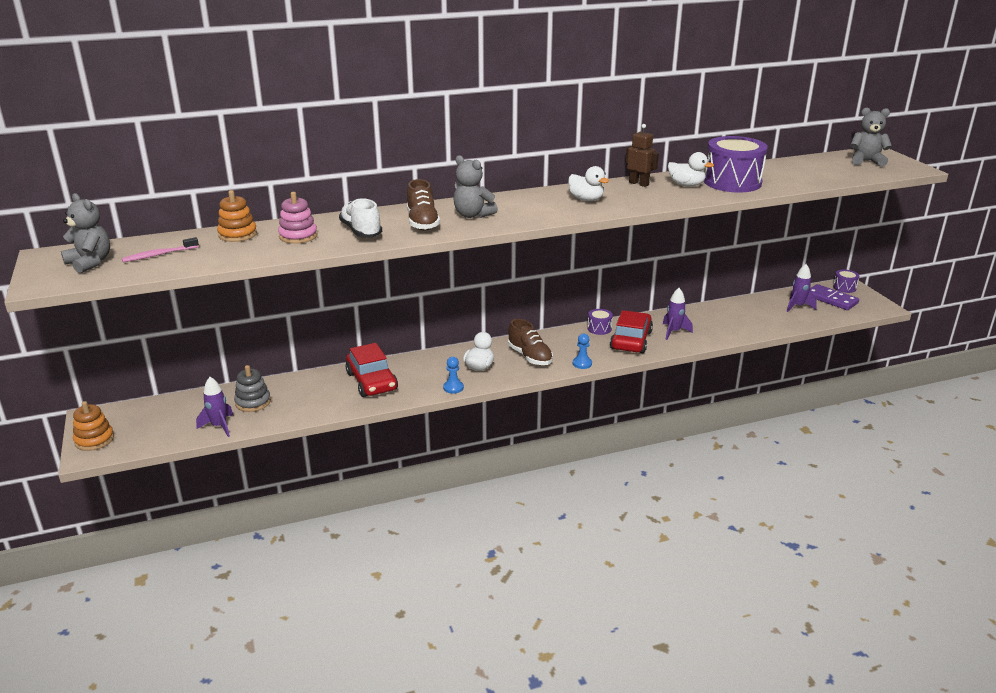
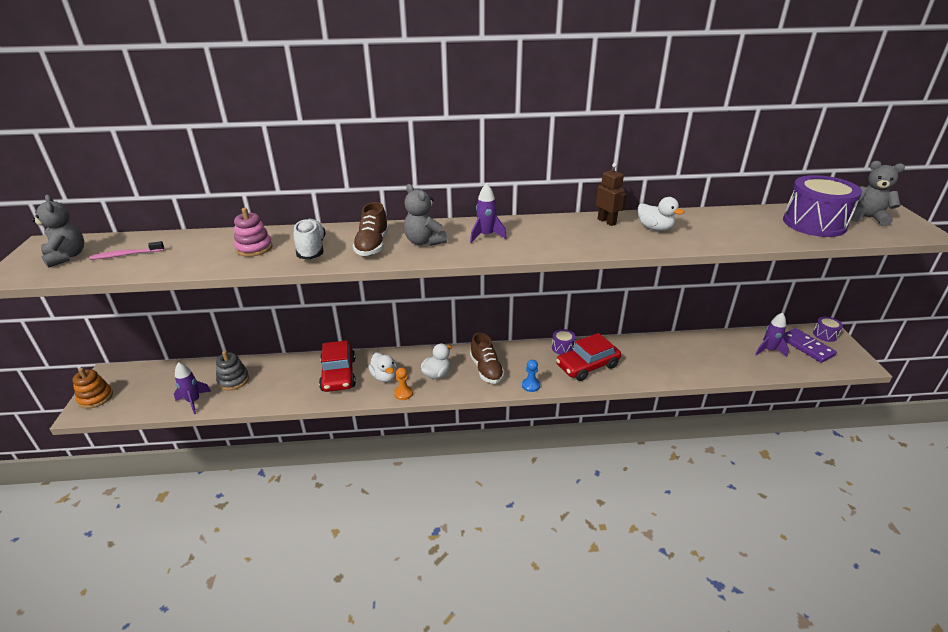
camera: 15 degrees right, 5 degrees up
(237, 234) = (206, 240): orange stacking toy -> none
(453, 388) = (403, 393): blue pawn -> orange pawn
(586, 199) = (543, 235): white duck -> white duck (384, 376)
(631, 340) = (587, 366): red car -> red car turned 150 degrees counterclockwise
(674, 332) = (632, 362): purple rocket -> purple rocket (486, 236)
(732, 182) = (706, 230): purple drum -> purple drum (814, 223)

